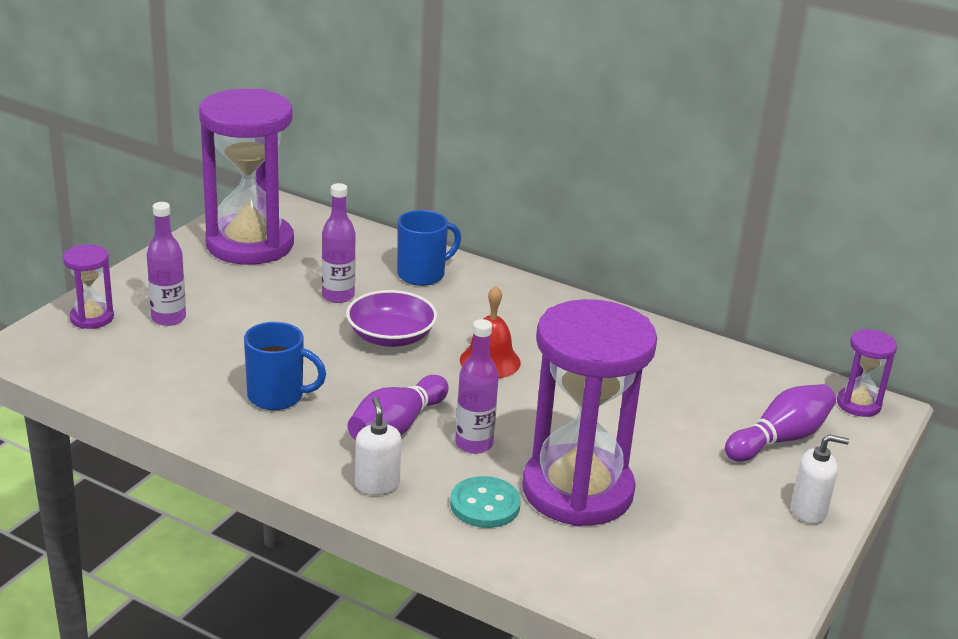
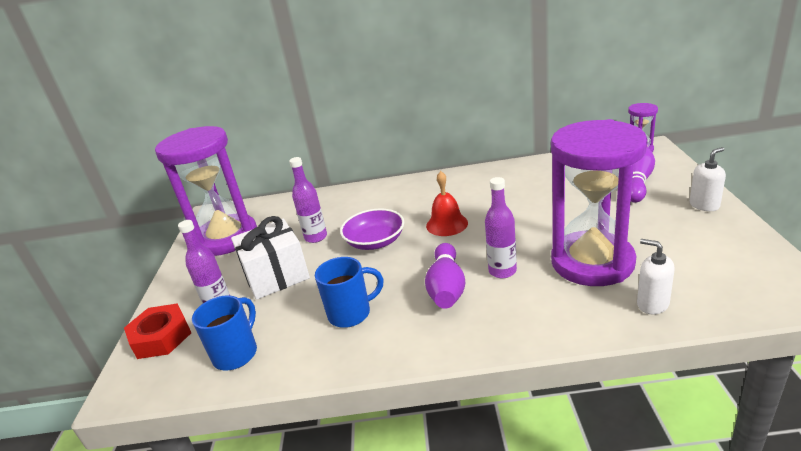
camera: 25 degrees left, 0 degrees up
(92, 318) = (161, 337): purple hourglass -> red nut
(253, 316) = (276, 275): none -> white gift
(377, 484) = (484, 329): white soap dispenser -> white soap dispenser (652, 304)
(422, 274) = (350, 202): blue mug -> blue mug (236, 353)
(485, 505) = (559, 301): turquoise button -> none

